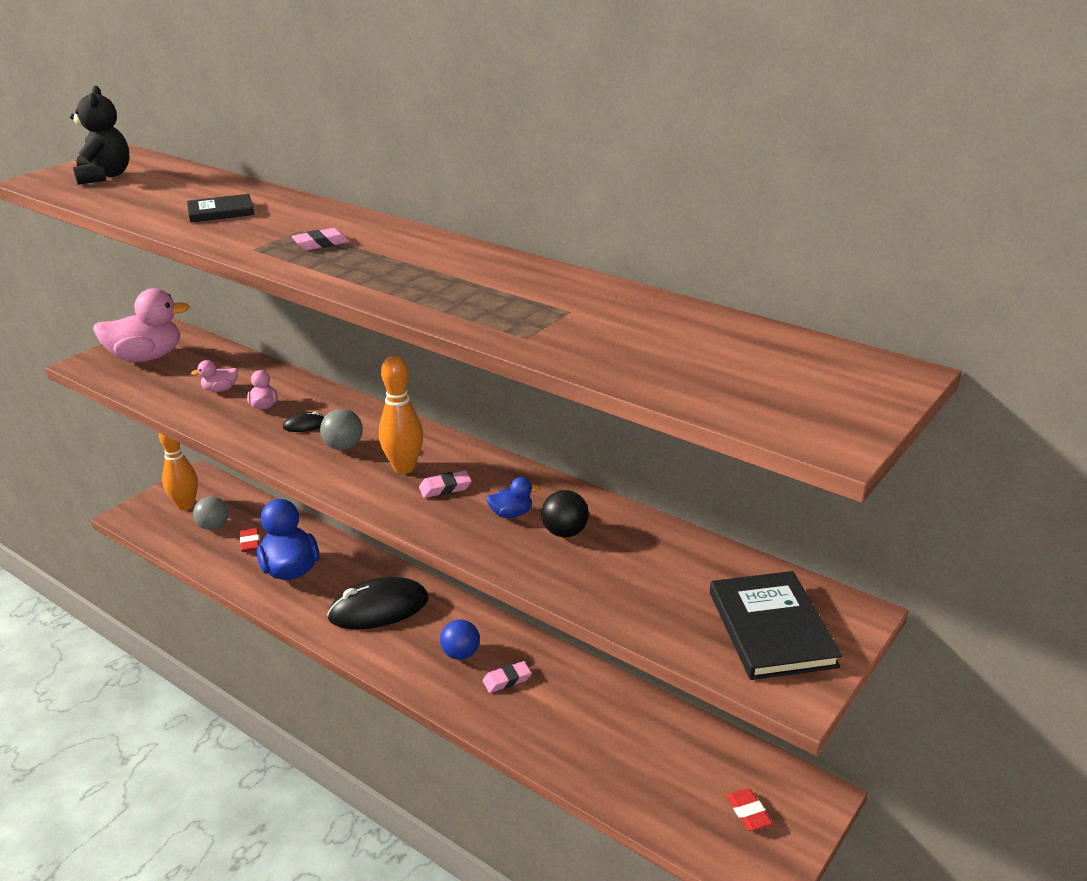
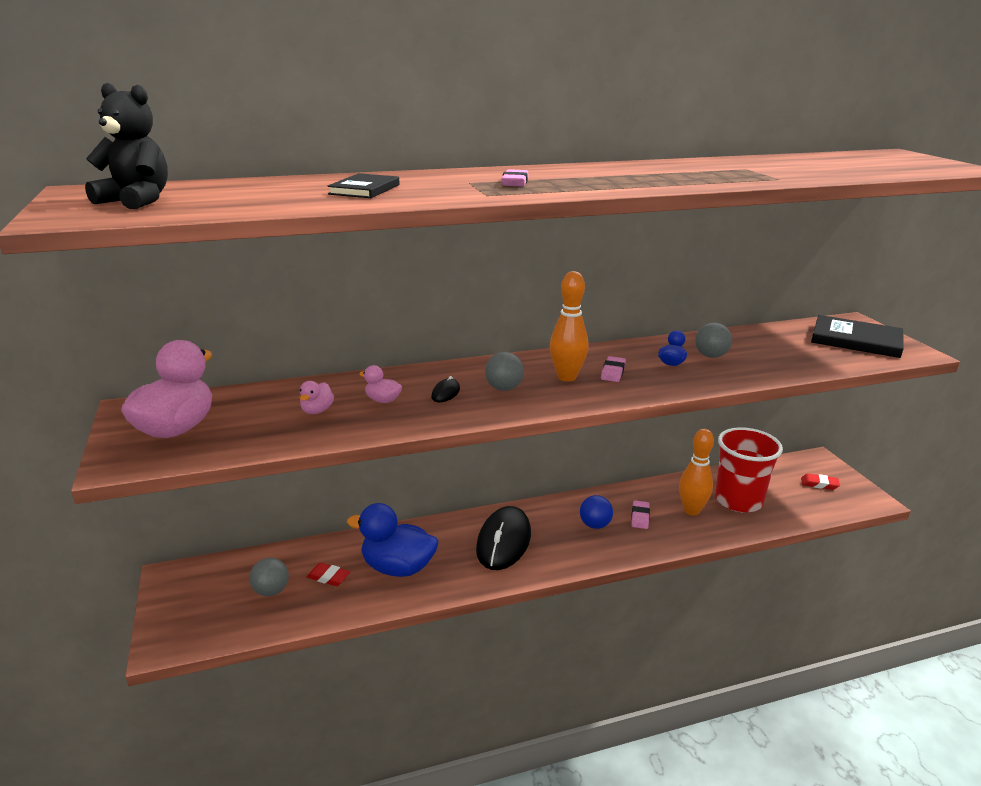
camera: 55 degrees left, 5 degrees down
(186, 505) = (209, 598): orange bowling pin -> orange bowling pin (691, 510)
(565, 532) = (710, 356): black ball -> grey ball
(622, 746) = (738, 501): none -> red cup

